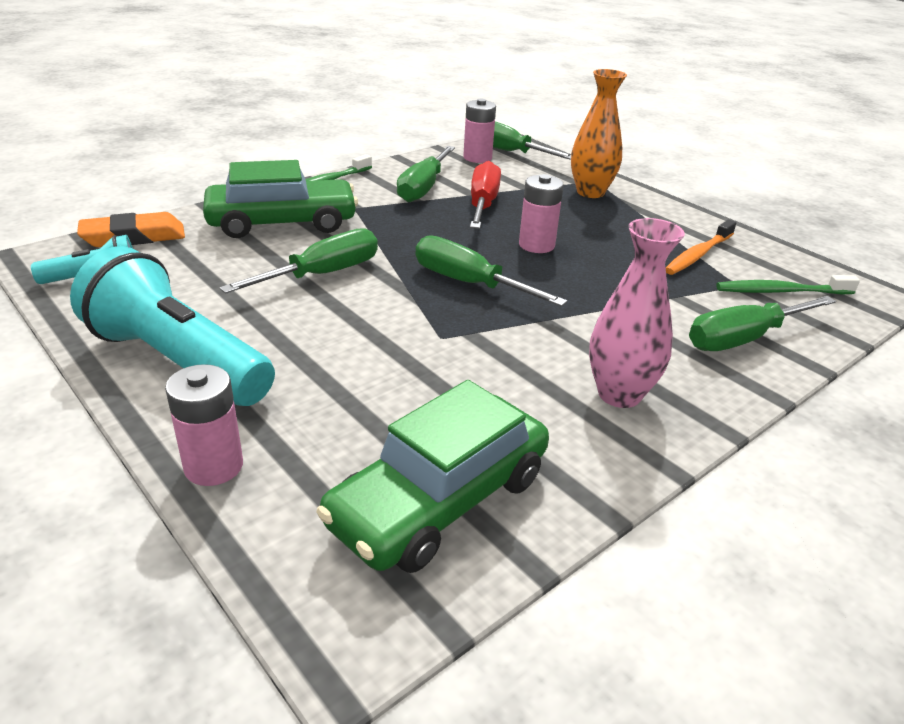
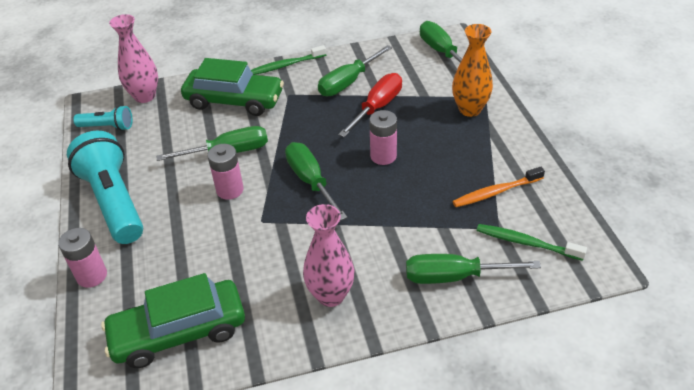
camera: 30 degrees right, 10 degrees up
(134, 237) = (145, 96): orange eraser -> pink vase
(477, 158) = (412, 55): pink battery -> pink battery (230, 190)

